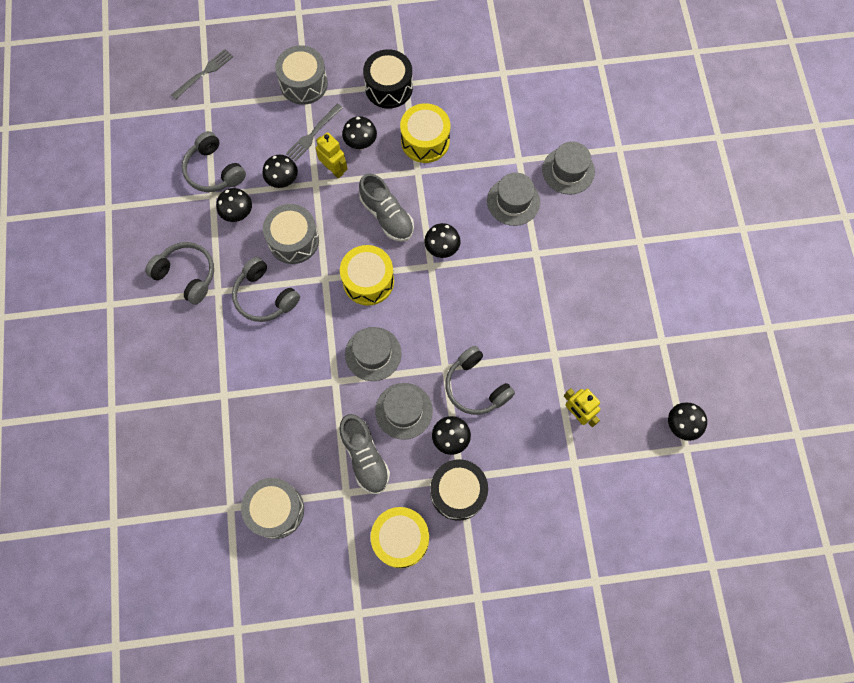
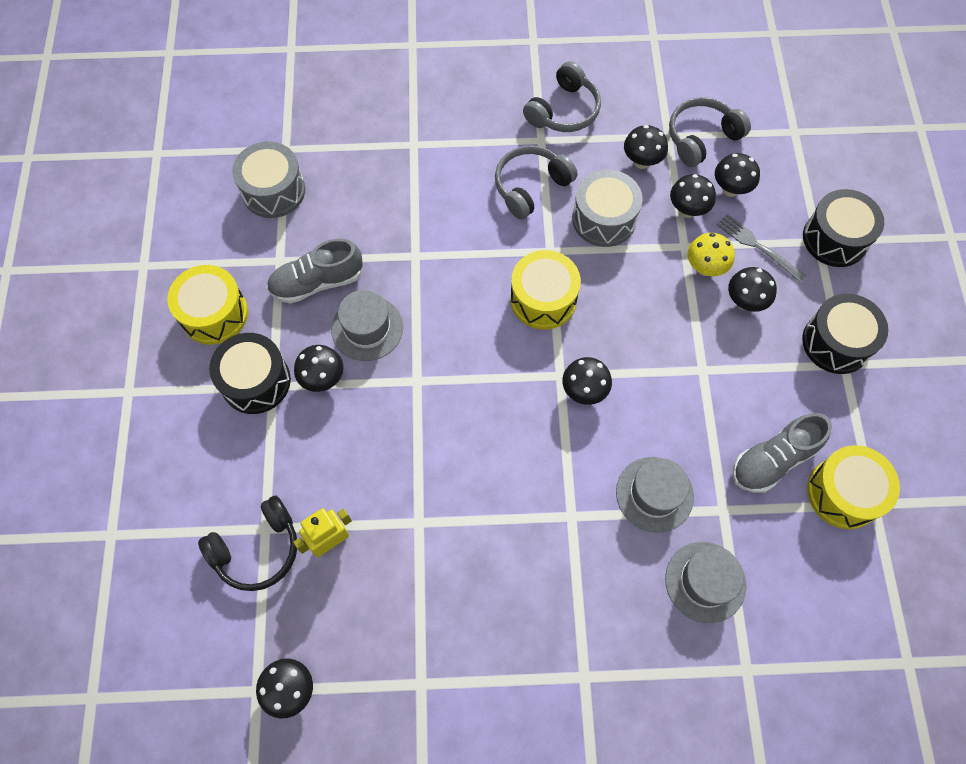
camera: 95 degrees right, 5 degrees down
(204, 73) = (842, 129): grey fork -> none
(263, 151) = (730, 189): none -> black mushroom
(304, 83) = (835, 238): grey drum -> black drum
(334, 169) = (704, 268): yellow robot -> yellow mushroom
(373, 354) = (445, 299): grey hat -> none
(387, 216) = (635, 327): grey shoe -> grey shoe (773, 460)
(425, 141) = (751, 383): yellow drum -> yellow drum (843, 493)
(476, 386) = (386, 416): grey headphones -> none
(590, 466) = (257, 549): none -> black headphones

